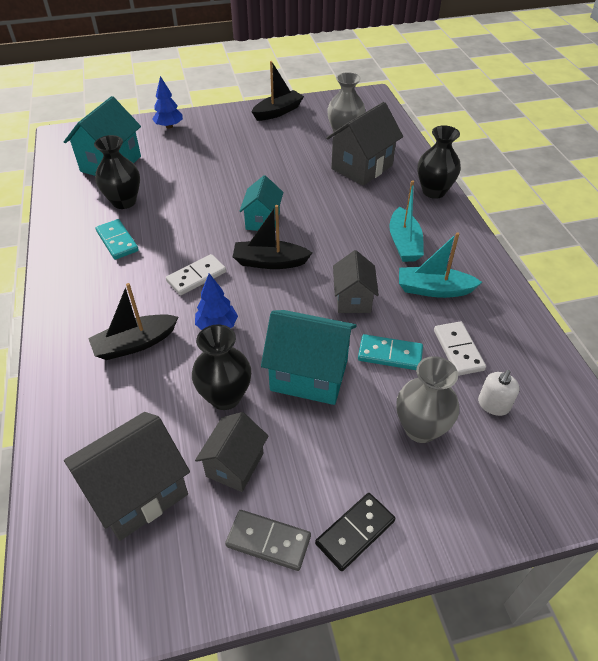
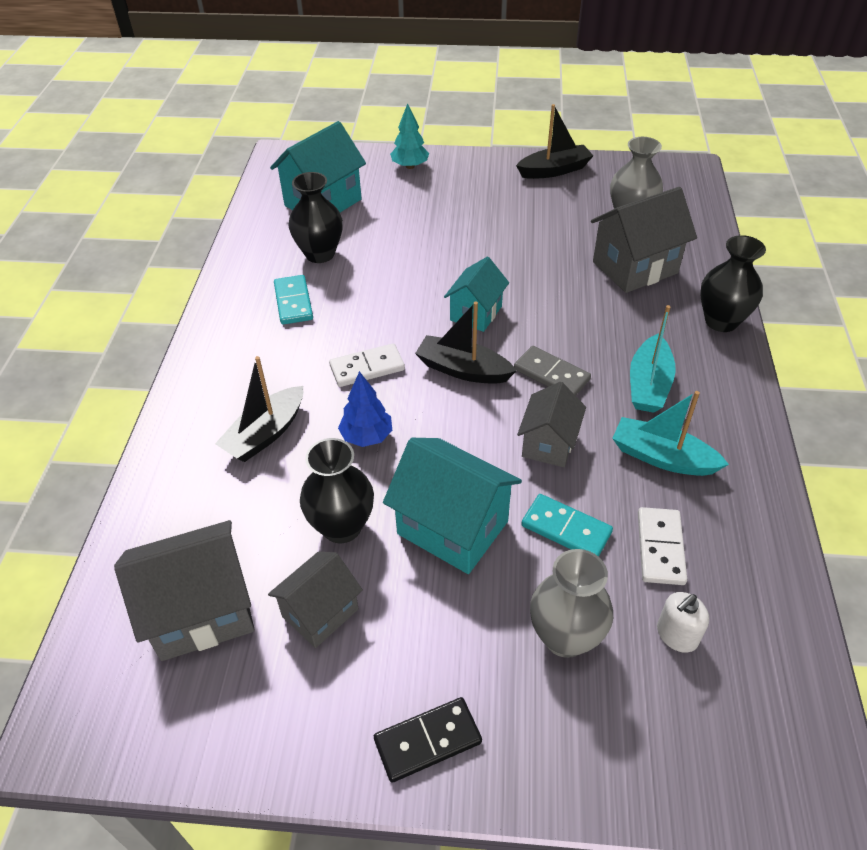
camera: 20 degrees right, 0 degrees up
(135, 344) = (265, 434): black boat -> black boat turned 45 degrees counterclockwise
(169, 126) = (410, 166): blue tree -> turquoise tree
(268, 541) = (322, 716): grey domino -> grey domino (551, 374)

